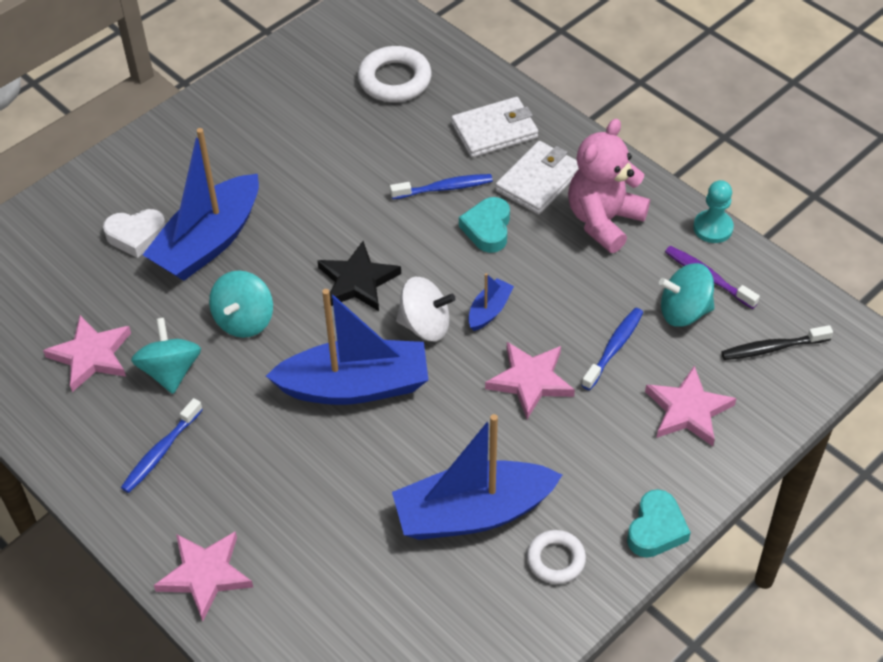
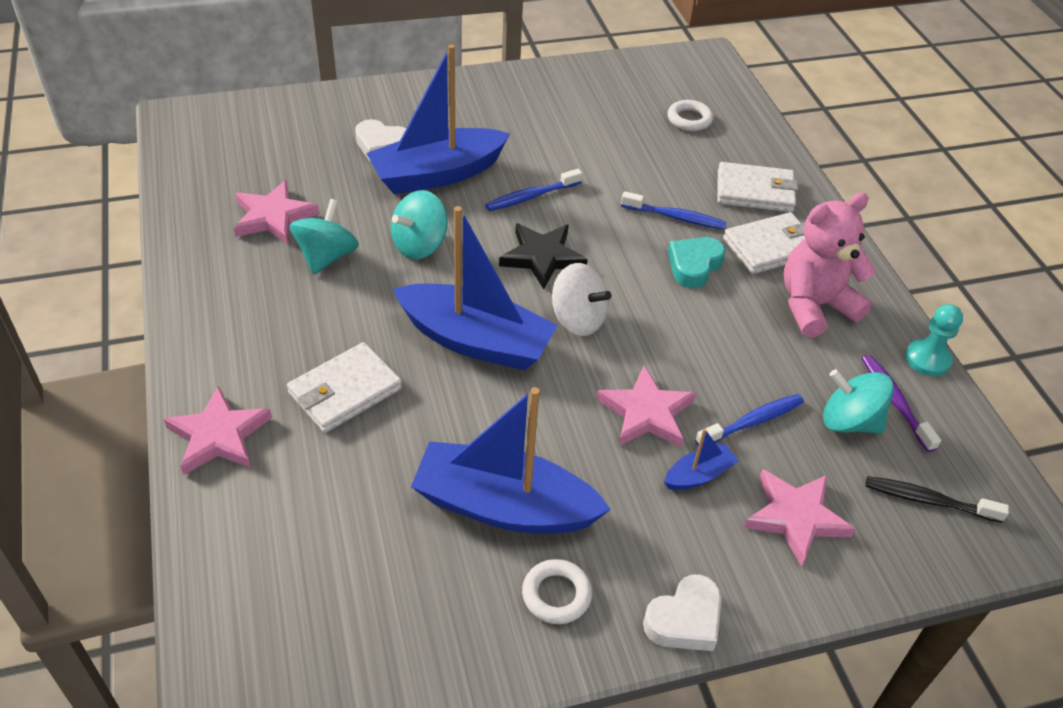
camera: 25 degrees right, 5 degrees down
(160, 452) = (266, 316): blue toothbrush -> blue toothbrush (531, 196)
(280, 484) = (345, 391): none -> white wallet
(394, 80) = (689, 119): white ring -> white ring, size x0.63
(489, 310) = (648, 334): blue boat -> blue boat (698, 475)
(656, 529) = (684, 619): turquoise heart -> white heart

